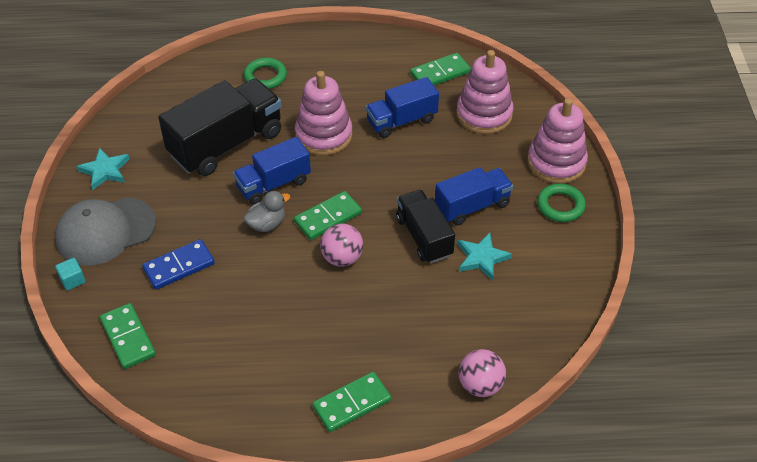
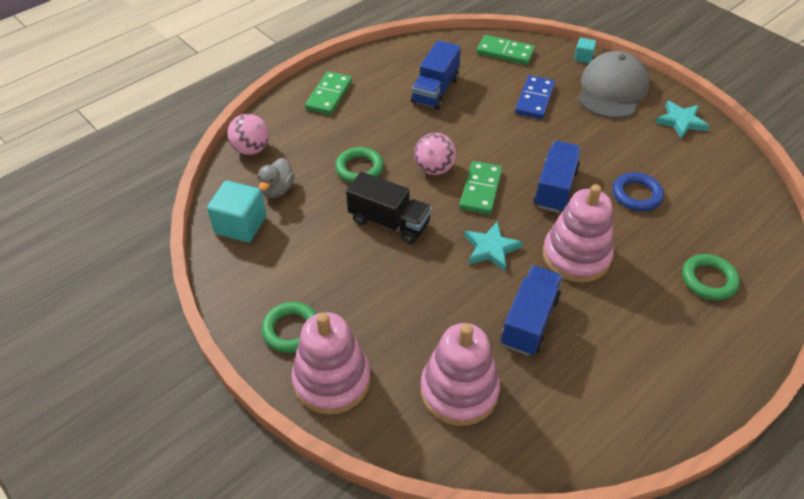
camera: 140 degrees right, 0 degrees up
(226, 144) = (636, 195): black truck -> blue ring
(267, 224) = (518, 158): grey duck -> grey duck (277, 189)
(402, 298) = (359, 168): none -> green ring
(440, 73) = (562, 416): green domino -> none
(472, 206) = (374, 275): blue truck -> blue truck (435, 90)
(481, 258) = (325, 234): turquoise star -> turquoise star (491, 248)
(543, 309) = (241, 225): none -> turquoise cube

